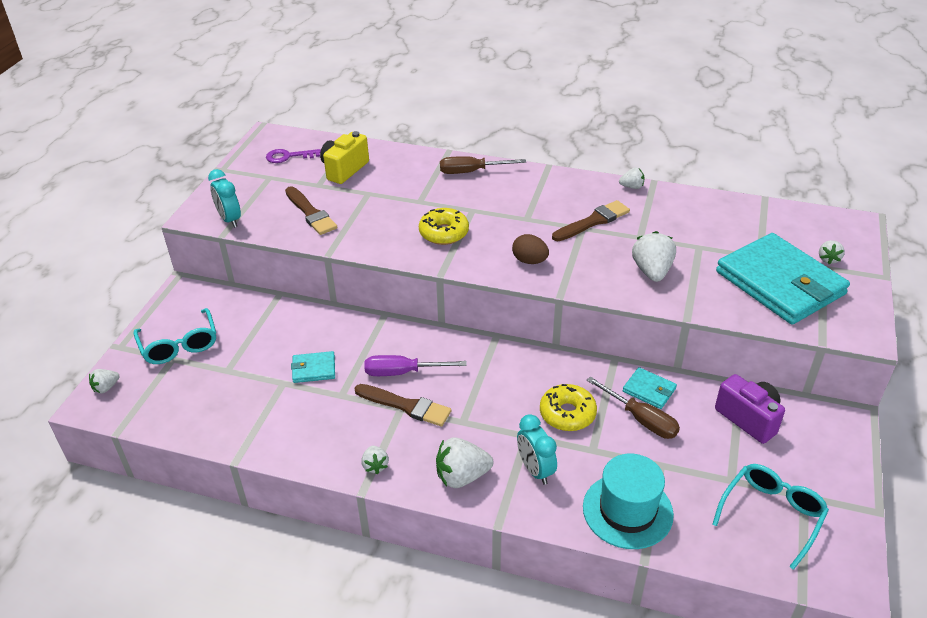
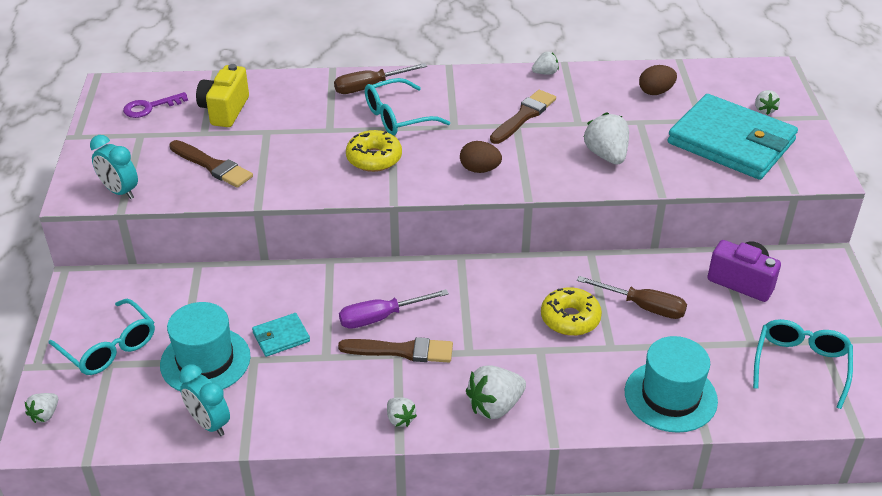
camera: 20 degrees left, 0 degrees up
(245, 374) = (205, 360): none -> turquoise hat
(481, 201) = (397, 117): none -> turquoise glasses
(535, 470) = (565, 381): turquoise clock -> turquoise clock (209, 423)
(649, 390) = (638, 276): turquoise wallet -> none
(727, 222) = (655, 92): none -> brown egg

